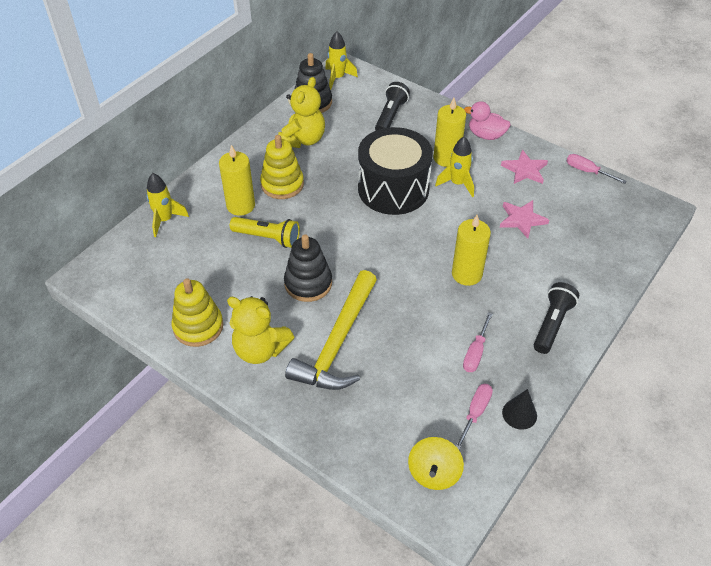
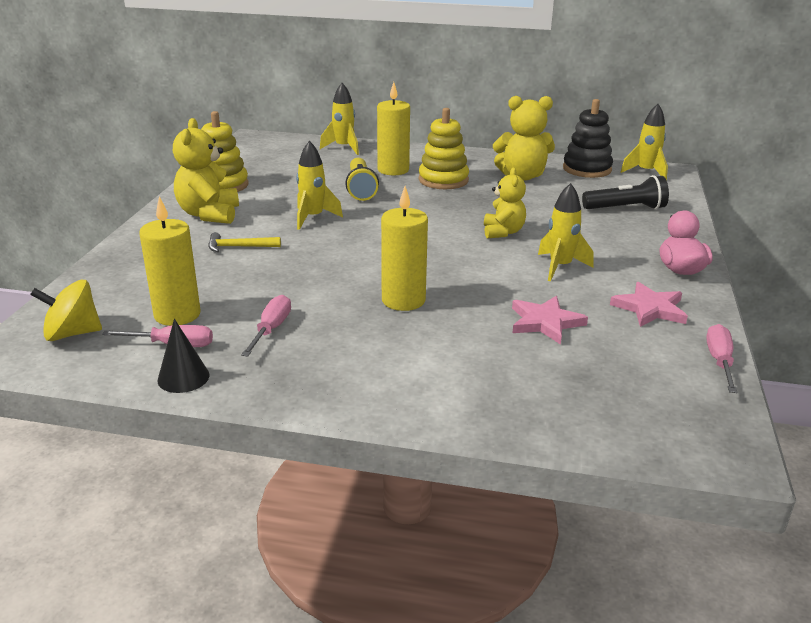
camera: 65 degrees right, 20 degrees down
(308, 283) = (313, 218): black stacking toy -> yellow rocket
(337, 343) = (239, 247): yellow hammer -> yellow hammer, size x0.42
(393, 189) = (503, 232): black drum -> yellow teddy bear
(446, 158) = (598, 252): yellow candle -> yellow candle (177, 314)
(475, 353) = (271, 329): pink screwdriver -> pink screwdriver turned 105 degrees clockwise
(552, 324) = (362, 379): black flashlight -> none

